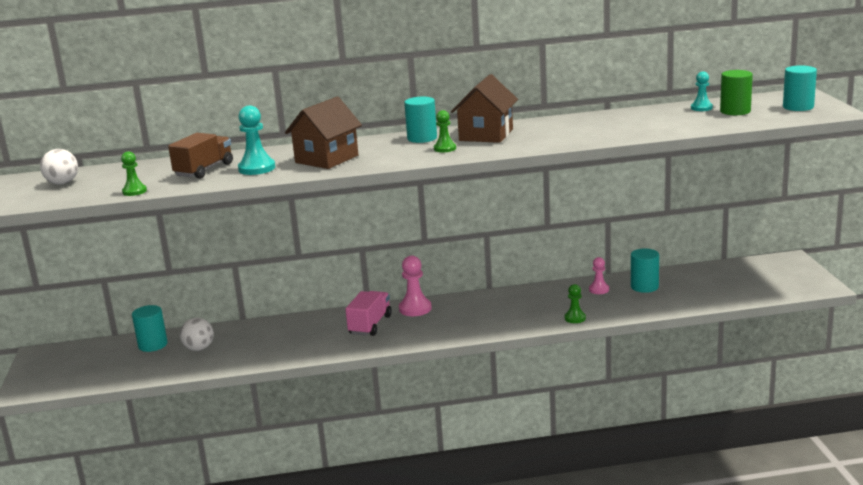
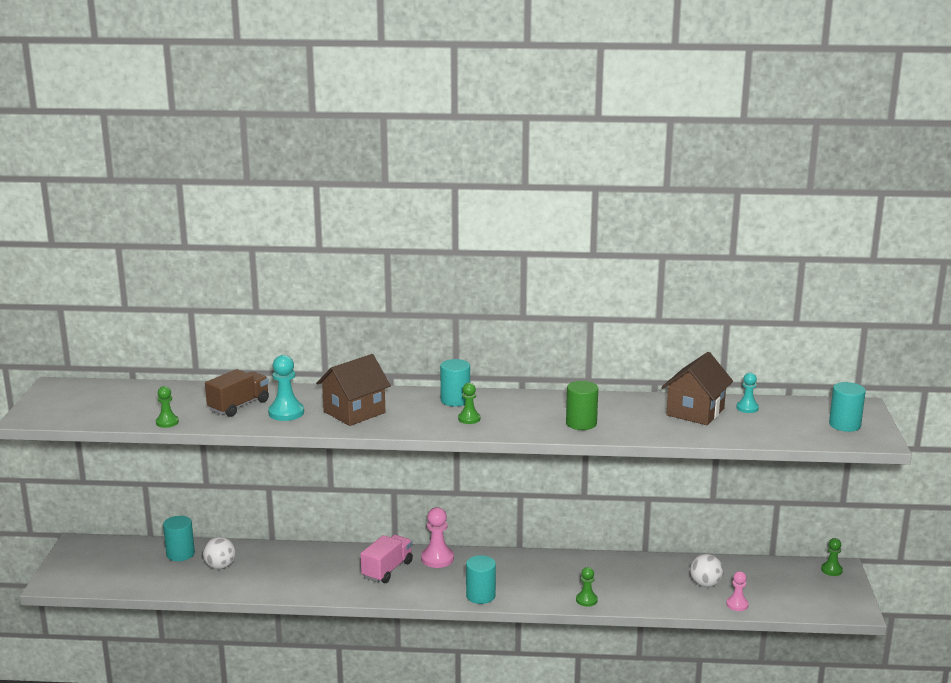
camera: 10 degrees right, 0 degrees up
(62, 183) = (109, 399): white ball -> white ball (705, 584)
(486, 135) = (517, 407): brown house -> brown house (695, 412)
(599, 290) = (626, 570): pink pawn -> pink pawn (737, 604)
(644, 287) = (673, 575): turquoise cylinder -> turquoise cylinder (480, 596)
(735, 111) = (777, 419): green cylinder -> green cylinder (581, 423)
(783, 261) = (831, 570): none -> green pawn

